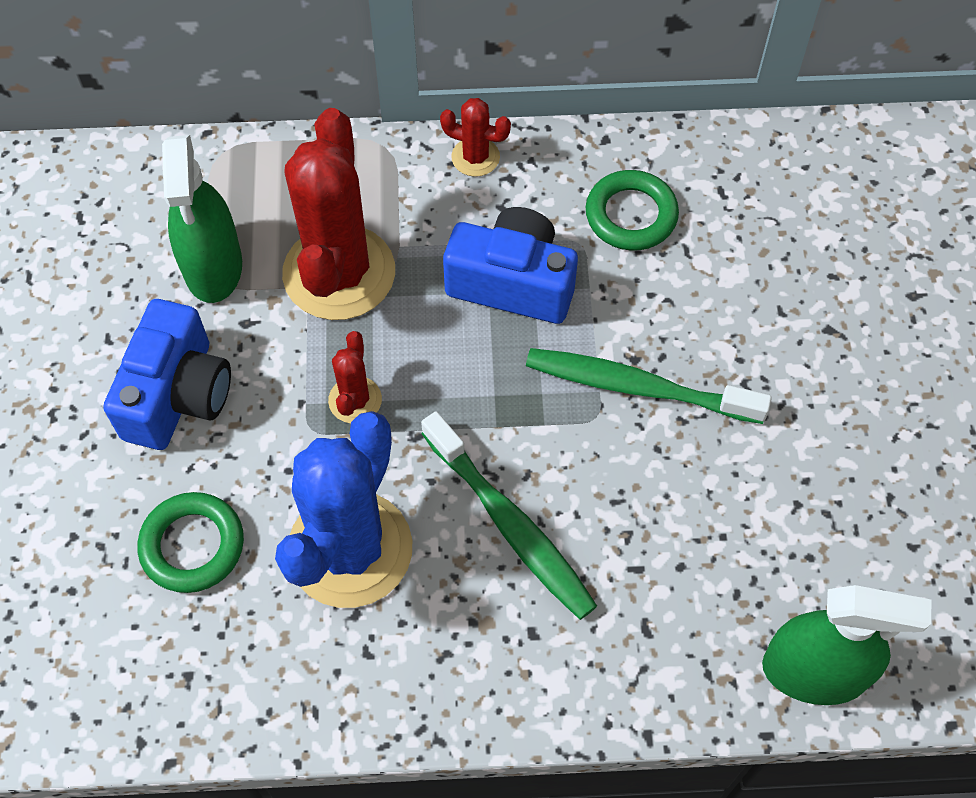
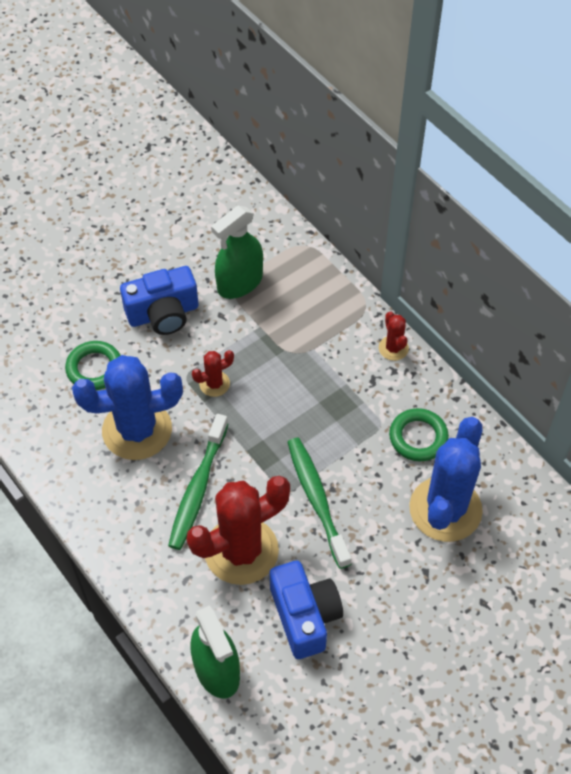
camera: 55 degrees right, 5 degrees down
(339, 273) = (277, 334): red cactus -> red cactus (241, 551)
(512, 283) = (332, 409): blue camera -> blue camera (305, 616)
(756, 252) = (445, 509): none -> blue cactus

